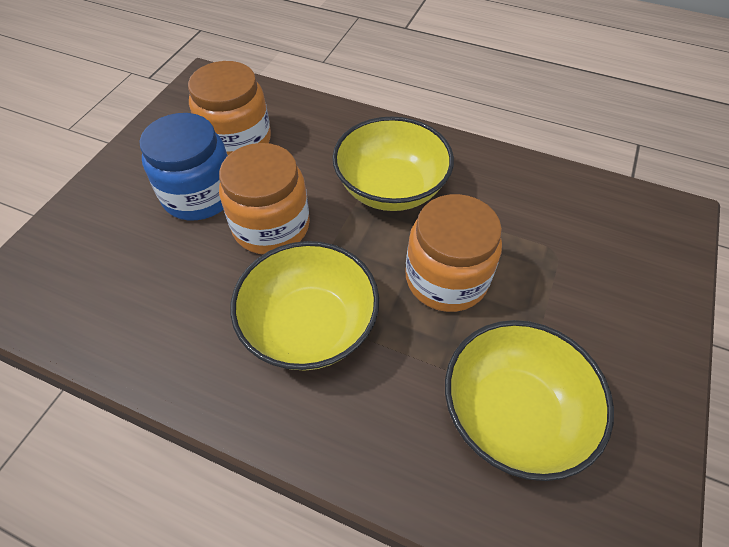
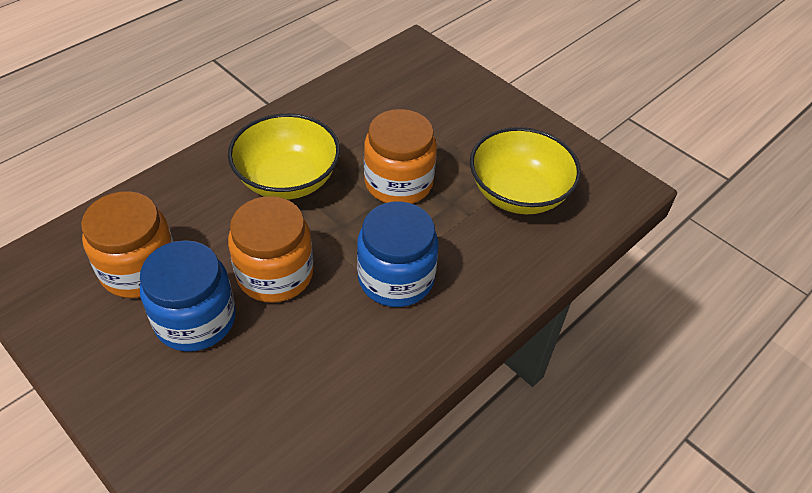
camera: 70 degrees left, 5 degrees down
(310, 326) = (396, 278): yellow bowl -> blue jar

